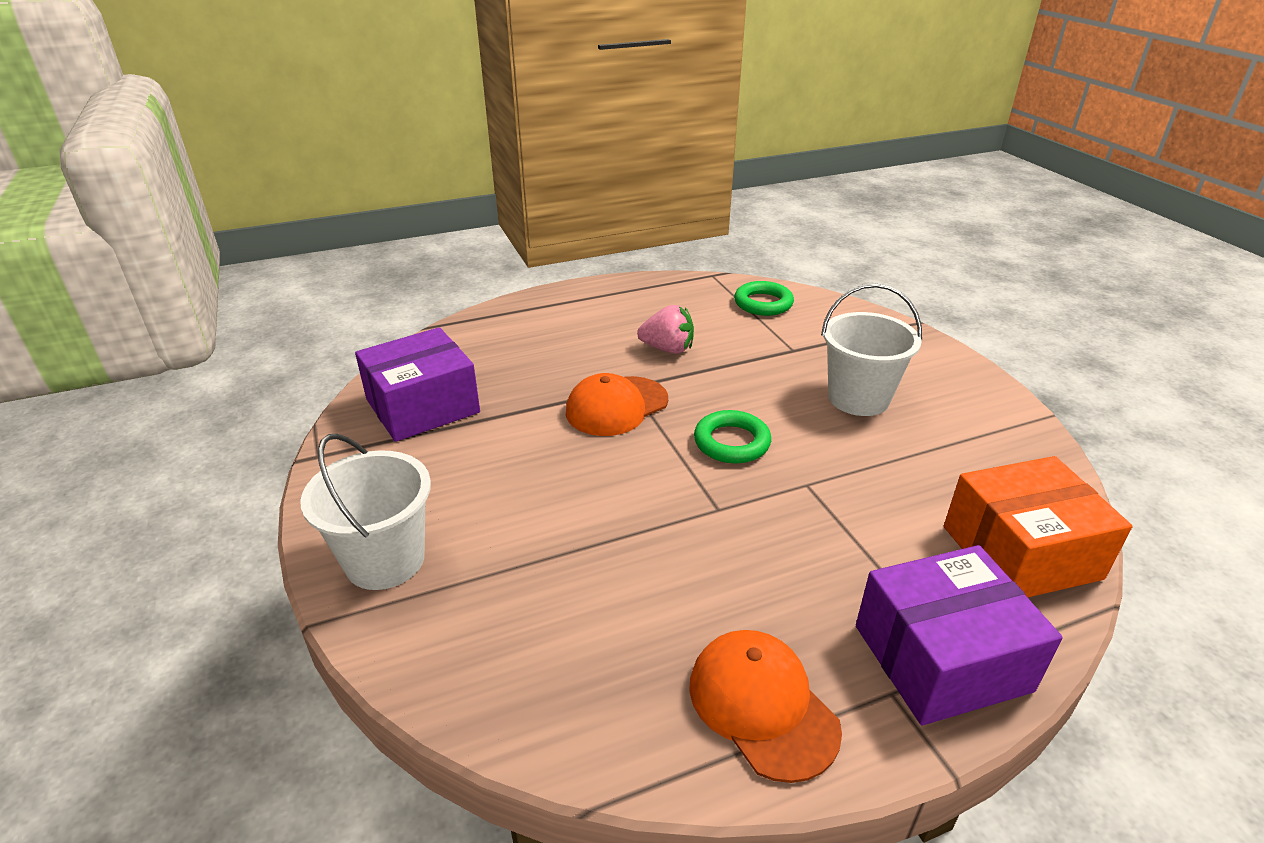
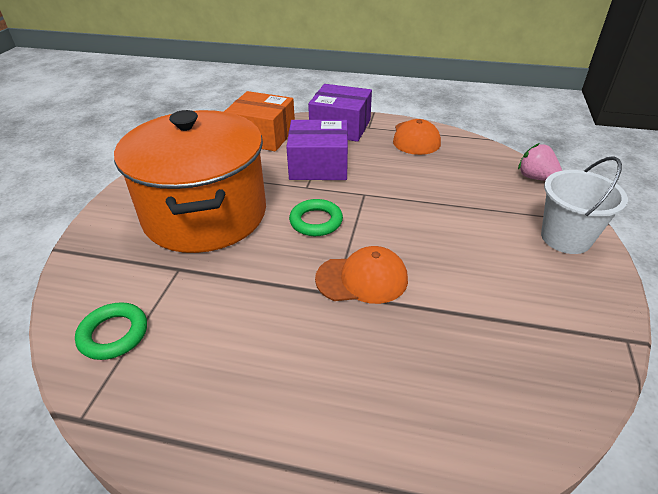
camera: 145 degrees left, 5 degrees up
(423, 406) = (526, 355): purple box -> purple box (319, 165)
(667, 349) = (266, 318): pink strawberry -> pink strawberry (536, 178)
(858, 398) = (205, 215): white bucket -> orange pot

